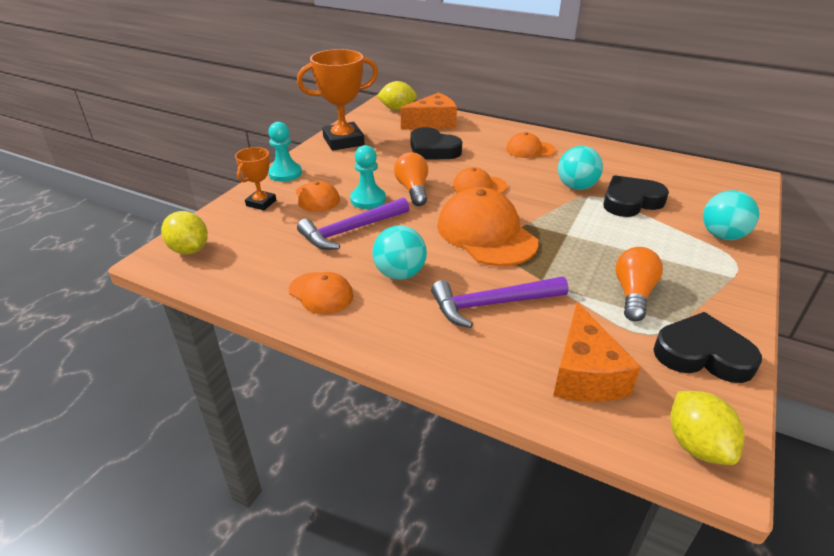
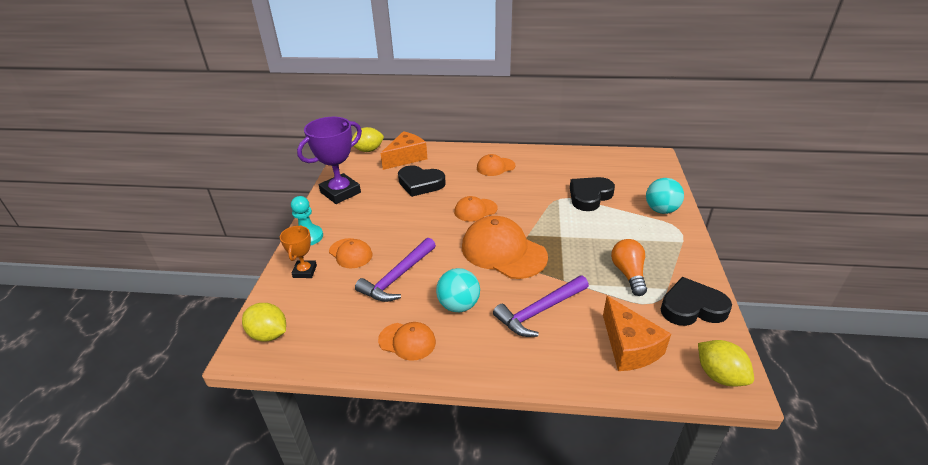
camera: 20 degrees left, 0 degrees up
(343, 141) = (340, 192): orange trophy -> purple trophy
(368, 199) = (394, 244): turquoise pawn -> none
(413, 190) = (426, 226): orange light bulb -> none
(576, 187) = (546, 193): turquoise ball -> none

